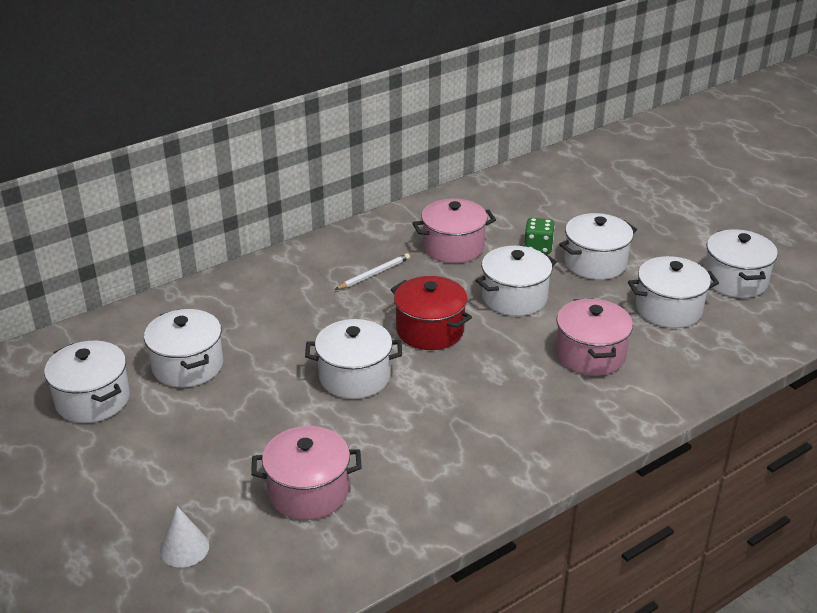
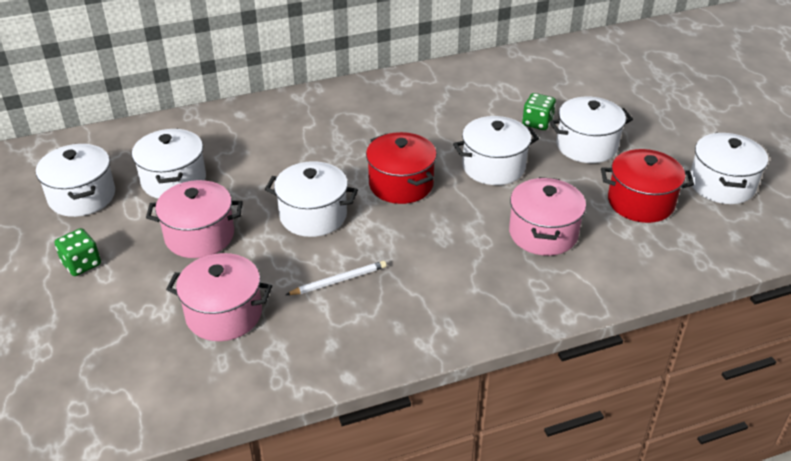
camera: 15 degrees right, 5 degrees up
(128, 470) = (81, 264): none -> green dice
(184, 548) = (94, 344): white cone -> none
(374, 274) = (373, 124): white pencil -> white pencil (338, 280)
(453, 247) = (457, 110): pink pot -> pink pot (199, 236)
(668, 309) = (640, 202): white pot -> red pot

